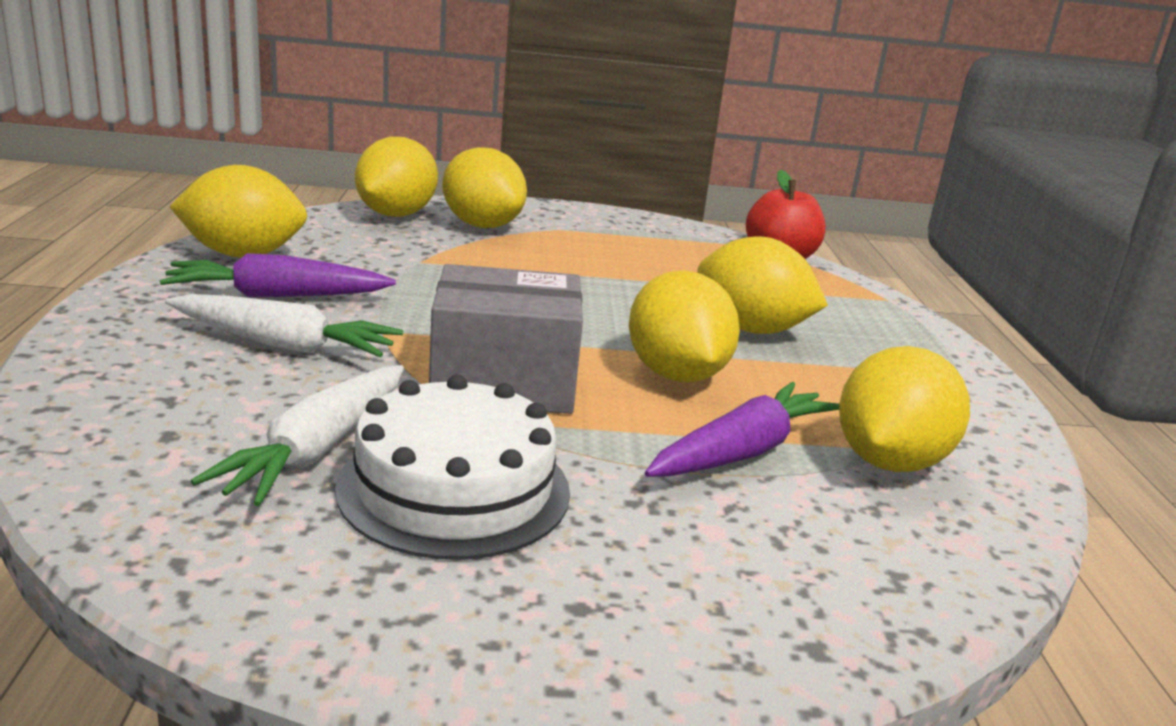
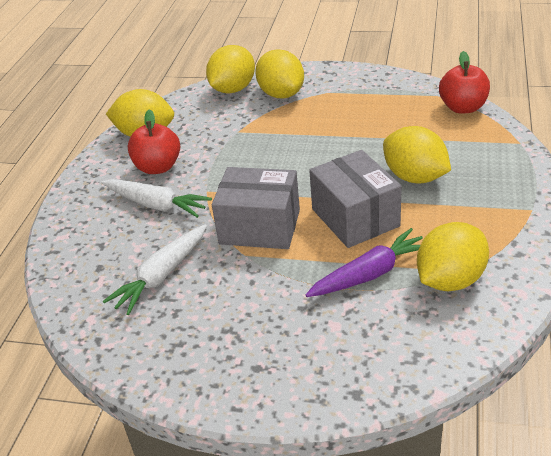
camera: 20 degrees right, 15 degrees up
(277, 296) = (158, 167): purple carrot -> red apple
(454, 488) = (218, 299): white cake -> none
(676, 375) = (355, 217): yellow lemon -> grey box

